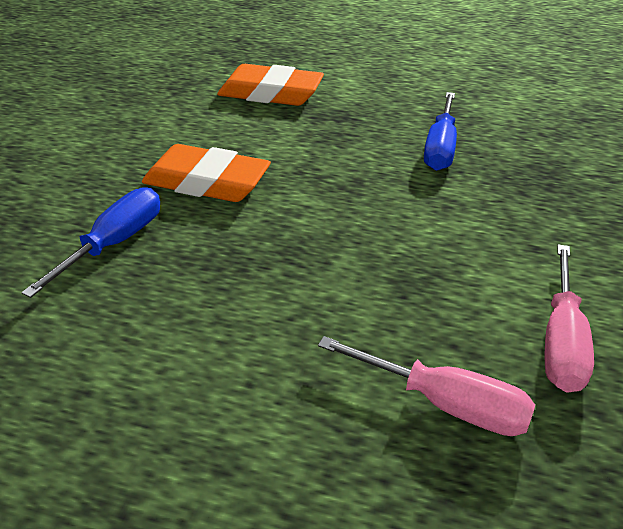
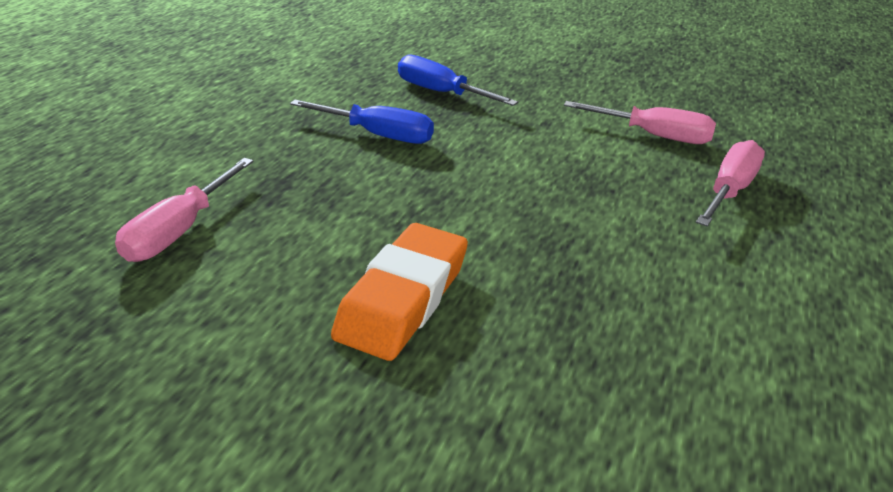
camera: 85 degrees left, 5 degrees down
(114, 244) = (534, 385): blue screwdriver -> blue screwdriver (441, 93)
(270, 93) = (180, 230): orange eraser -> pink screwdriver

